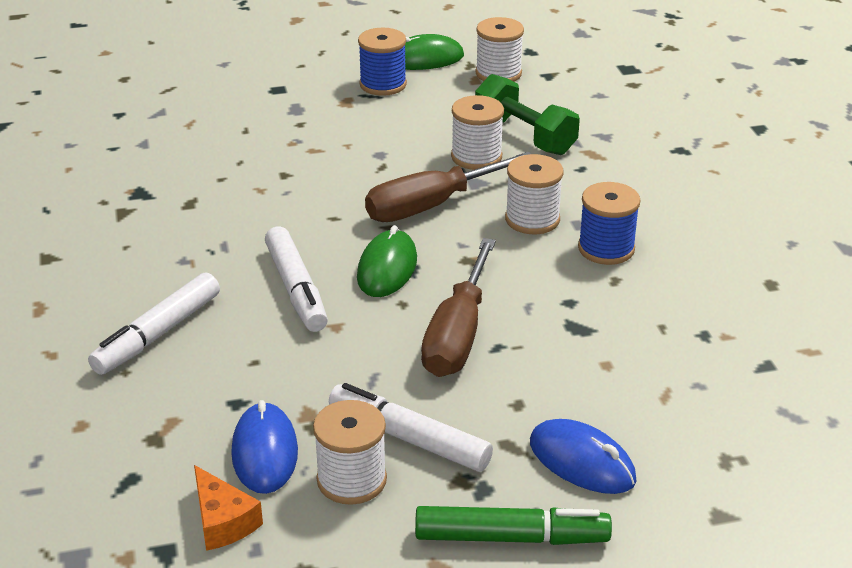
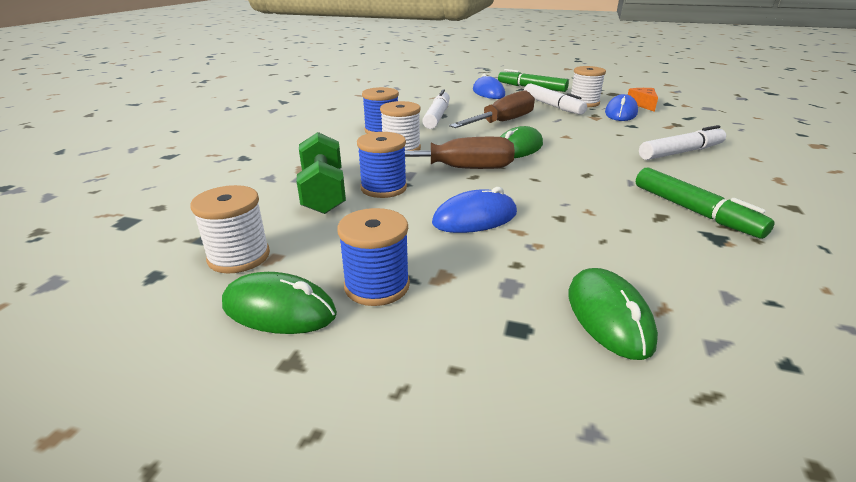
camera: 150 degrees left, 5 degrees down
(156, 219) = (694, 211): none -> green marker
(224, 109) = (608, 316): none -> green mouse
(296, 289) = (583, 152): white marker -> white marker (437, 117)
(359, 150) = (475, 218): none -> blue mouse
(476, 157) = (383, 188): white spool -> blue spool

